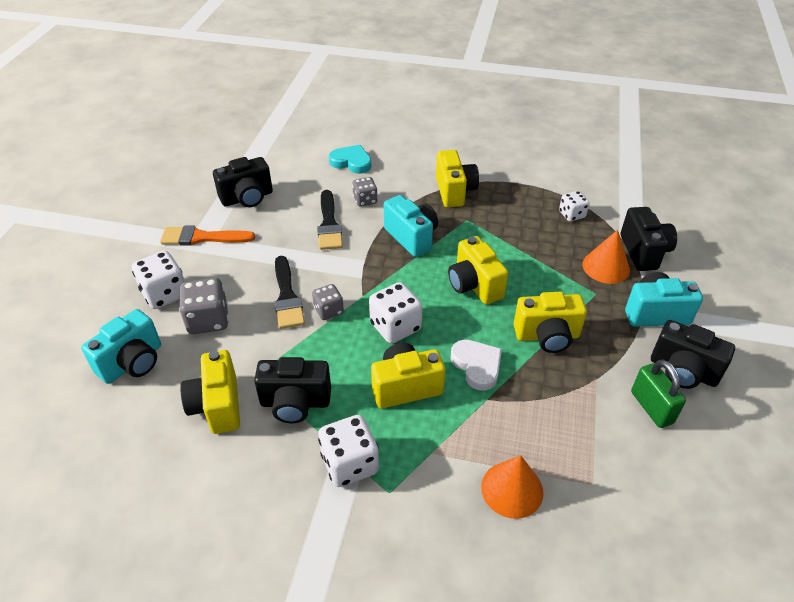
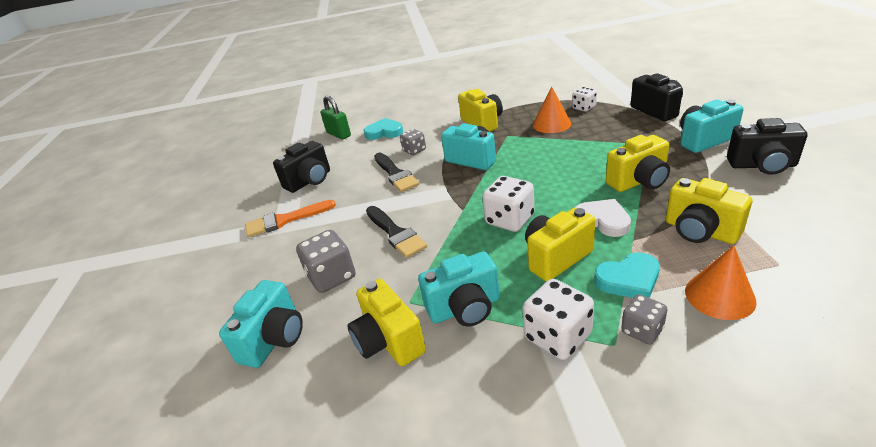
camera: 15 degrees left, 10 degrees down
(165, 294) = (274, 272): white dice -> none
(295, 403) = (465, 309): black camera -> turquoise camera
(328, 310) = (441, 230): grey dice -> grey dice (642, 330)
(449, 438) = (628, 279): none -> turquoise heart
(474, 285) = (550, 171): yellow camera -> yellow camera (700, 231)
(606, 267) = (639, 127): orange cone -> orange cone (551, 124)
(651, 407) = (766, 196): green padlock -> green padlock (338, 134)

